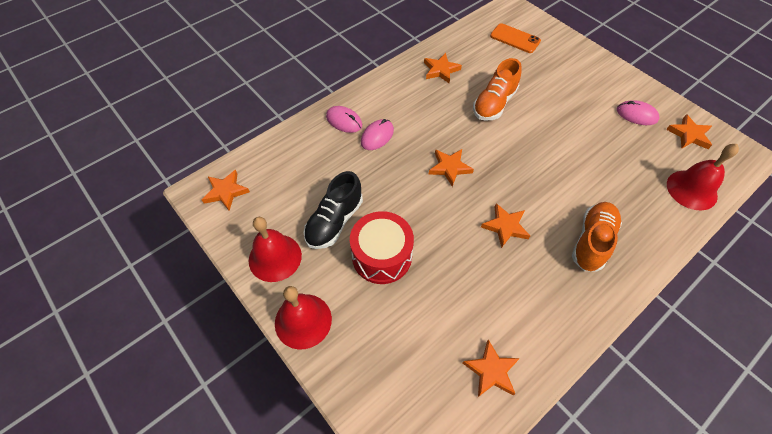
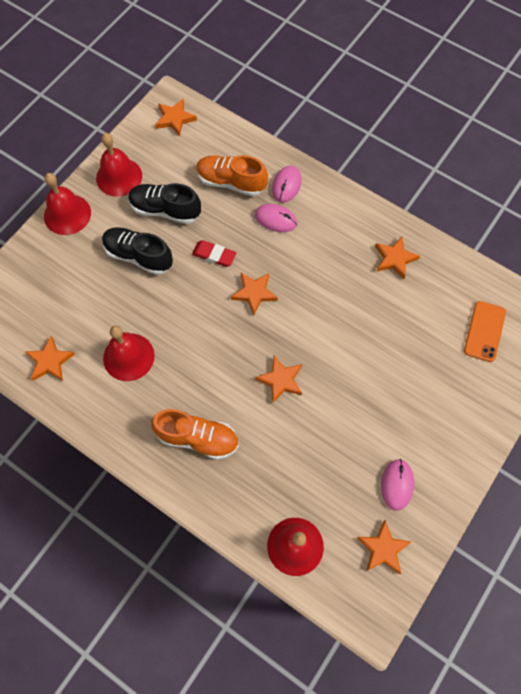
camera: 75 degrees right, 10 degrees up
(382, 256) = (138, 256): red drum -> black shoe
(400, 190) = (214, 255): none -> red eraser
(494, 103) = (360, 322): orange shoe -> orange shoe (231, 182)
(498, 287) = (128, 357): none -> red bell
(505, 226) = (195, 355): orange star -> orange star (281, 380)

